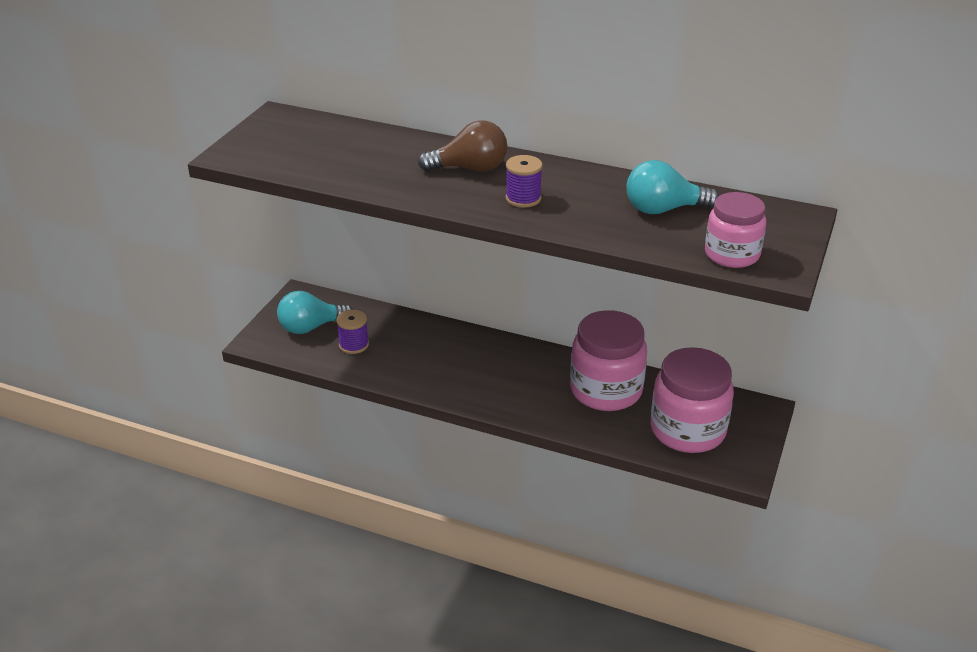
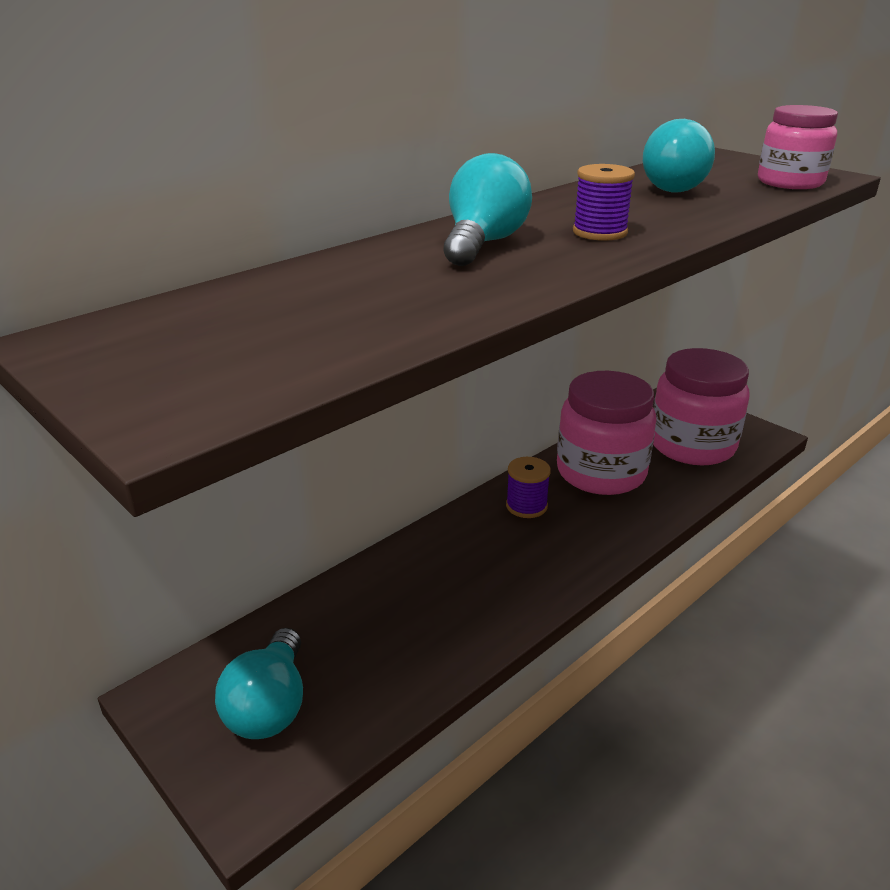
camera: 65 degrees left, 5 degrees down
(353, 345) = (360, 664): purple spool -> purple spool (526, 506)
(470, 169) = (483, 243): brown light bulb -> turquoise light bulb

